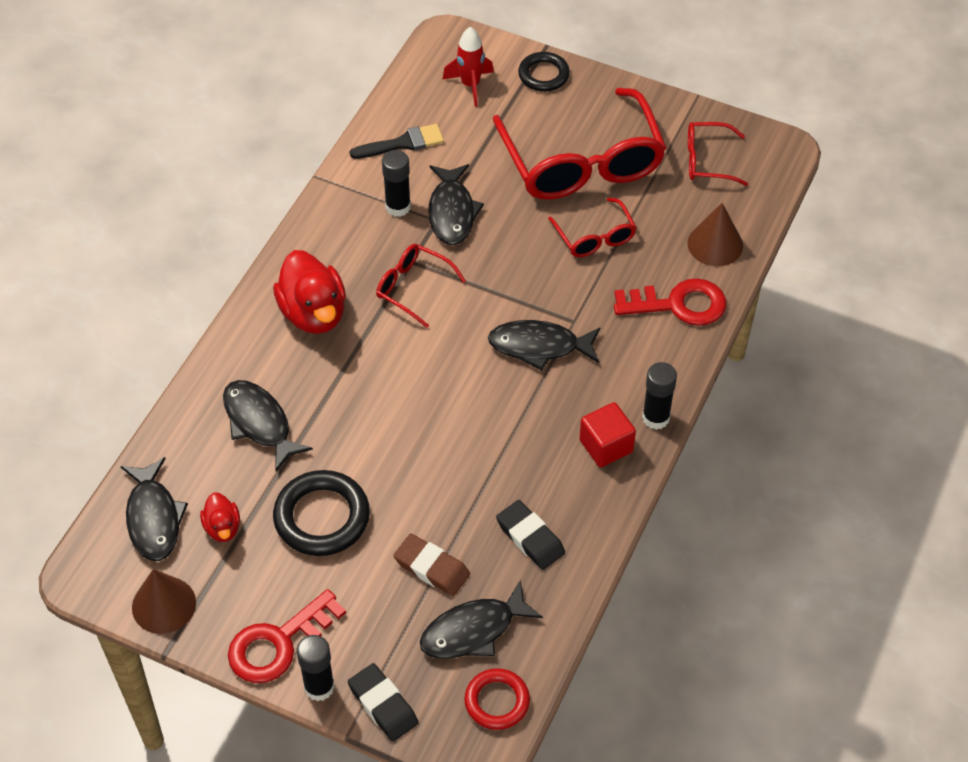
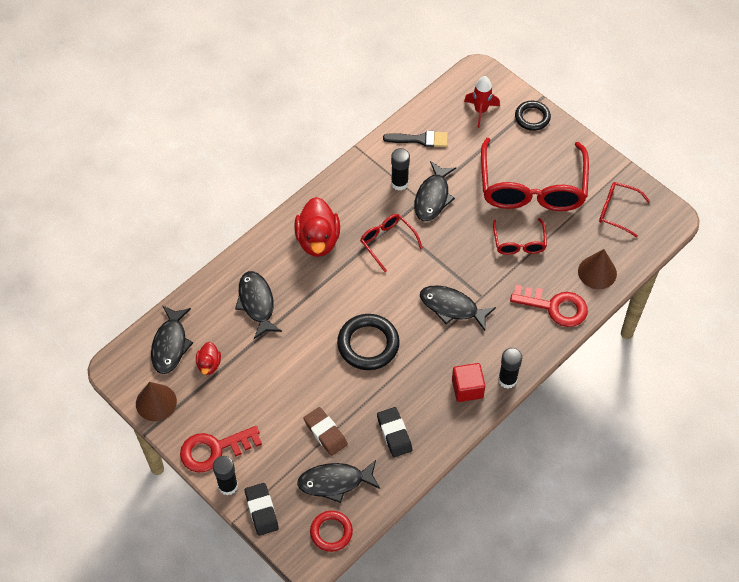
camera: 20 degrees right, 5 degrees up
(322, 517) = (271, 377): black ring -> black ring (368, 344)

